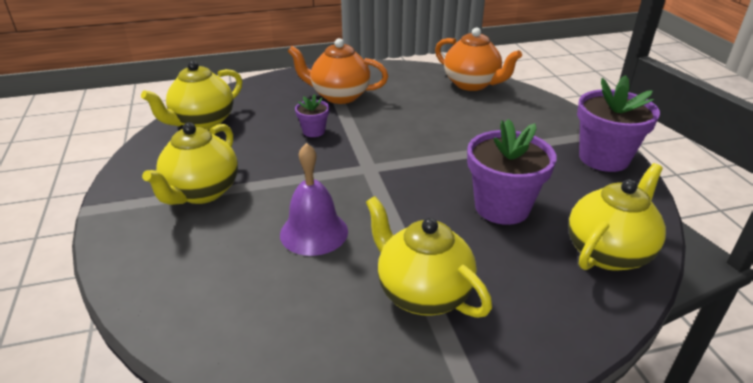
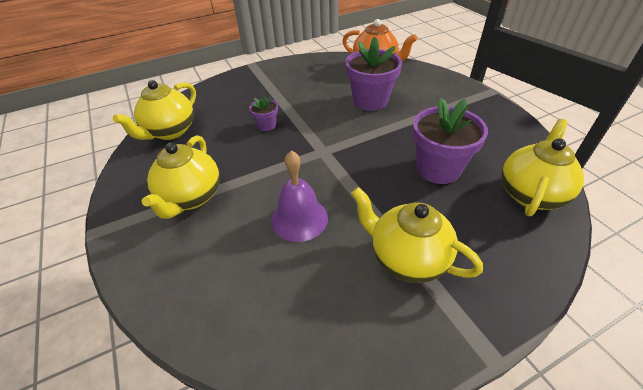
camera: 10 degrees left, 10 degrees up
(339, 96) = (276, 90): orange teapot -> none
(603, 158) = (495, 114): purple flower pot -> purple flower pot (370, 101)

